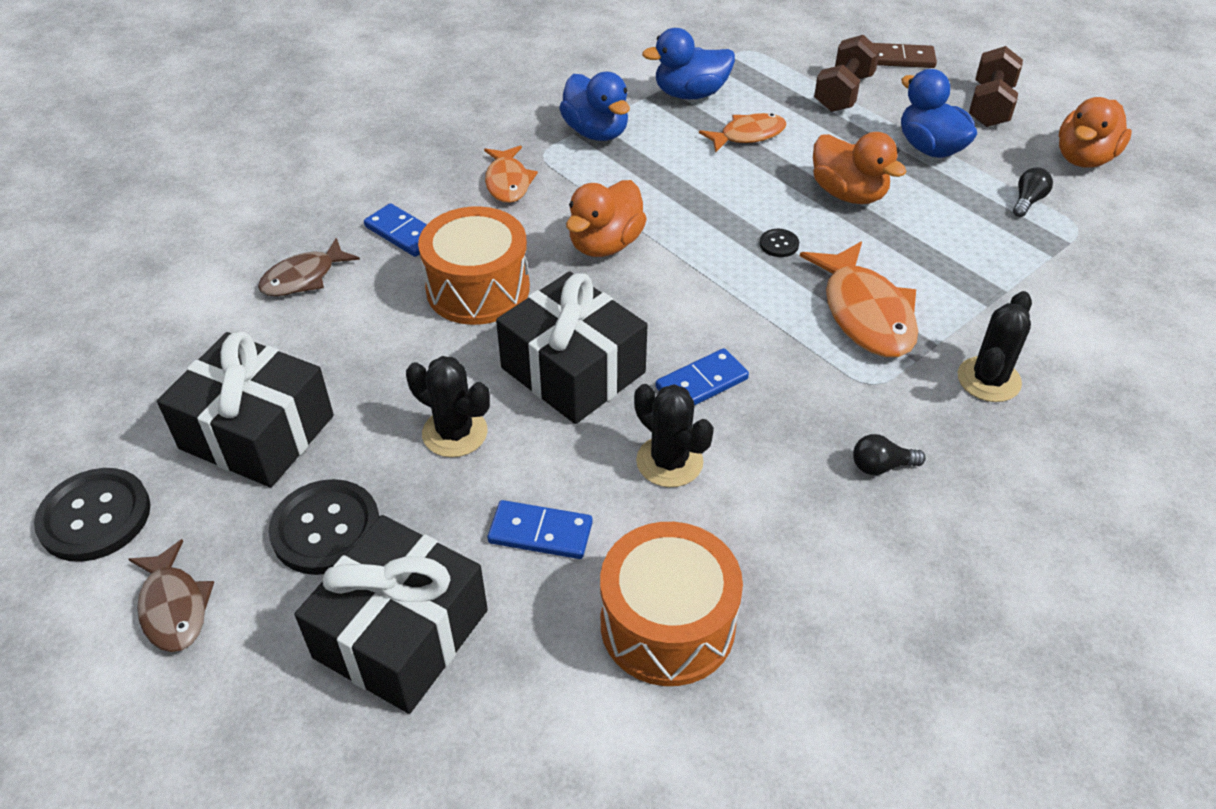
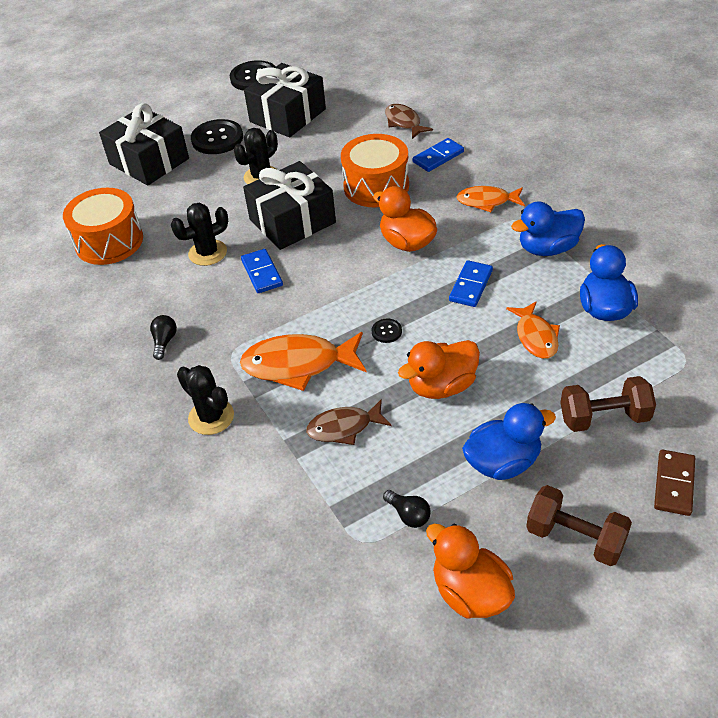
camera: 105 degrees right, 0 degrees up
(174, 607) = (195, 102): brown fish -> brown fish (344, 427)
(540, 532) = (183, 203): blue domino -> blue domino (471, 286)
(843, 93) = (604, 418): brown dumbbell -> brown dumbbell turned 45 degrees counterclockwise

